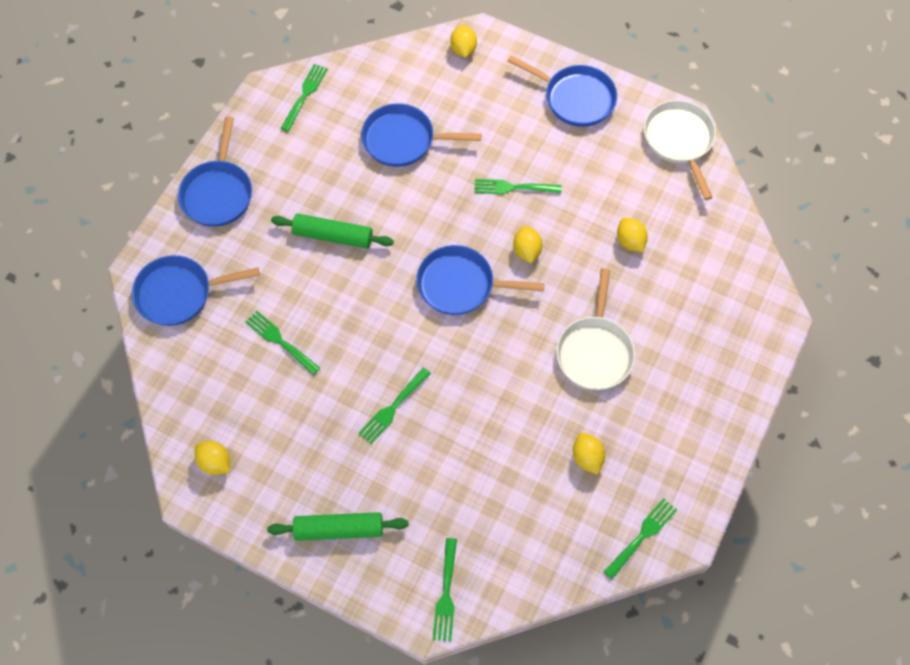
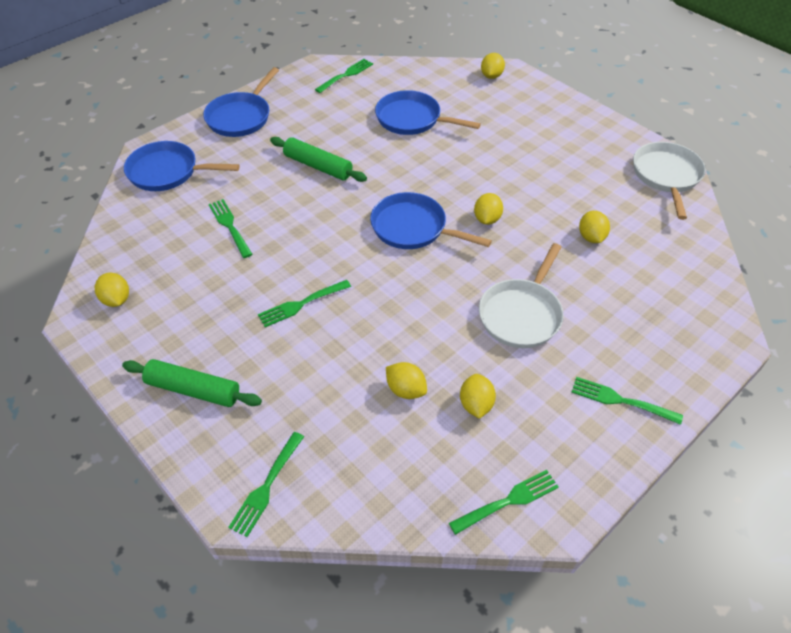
camera: 20 degrees right, 15 degrees down
(514, 187) = (495, 172): green fork -> green fork (622, 400)
(523, 464) = (406, 390): none -> yellow lemon
(575, 98) = (577, 126): blue pan -> none

